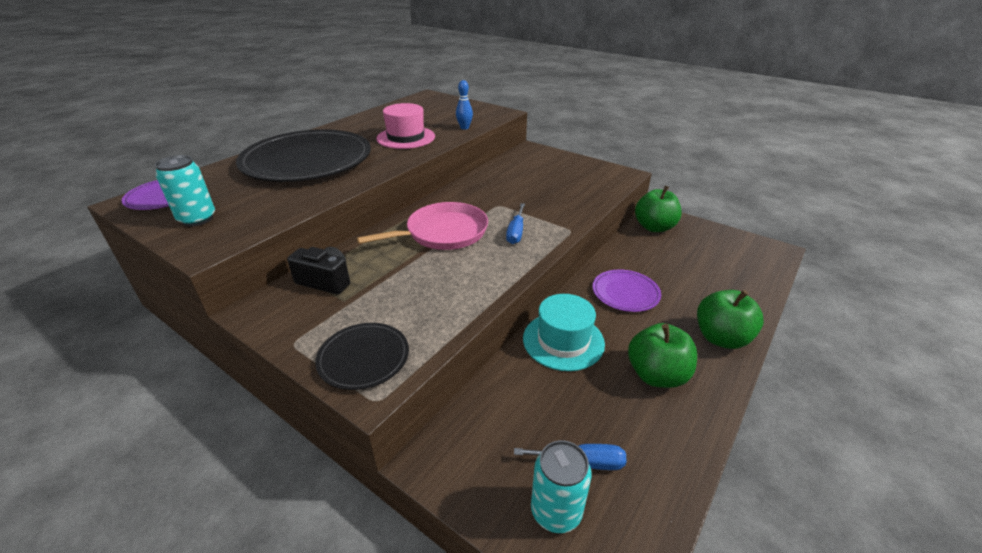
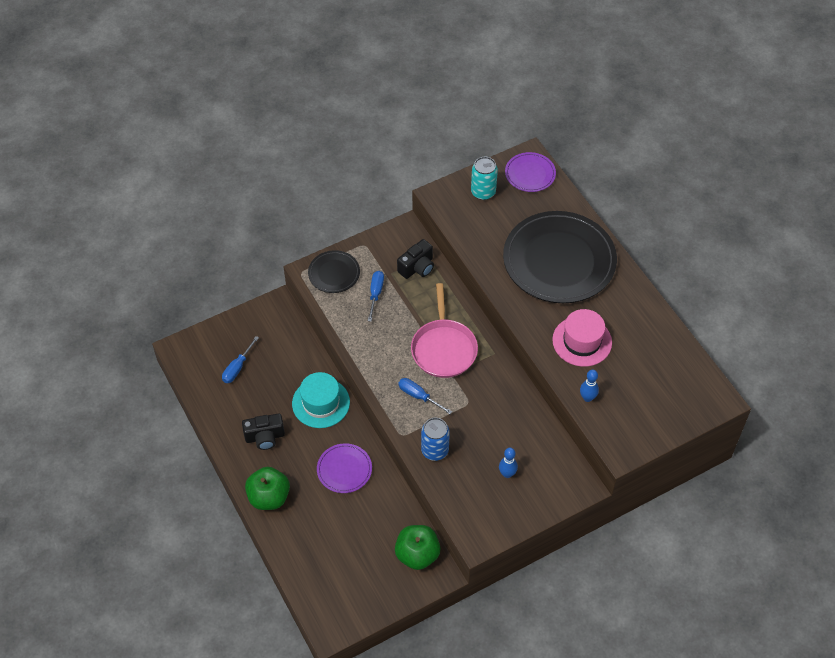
camera: 115 degrees right, 20 degrees up
(386, 303) = (376, 293): none -> blue screwdriver
(552, 174) = (507, 474): none -> blue bowling pin
(556, 511) = (222, 345): turquoise can -> none
(567, 209) = (435, 450): none -> blue can
(656, 375) = (265, 437): green apple -> black camera

